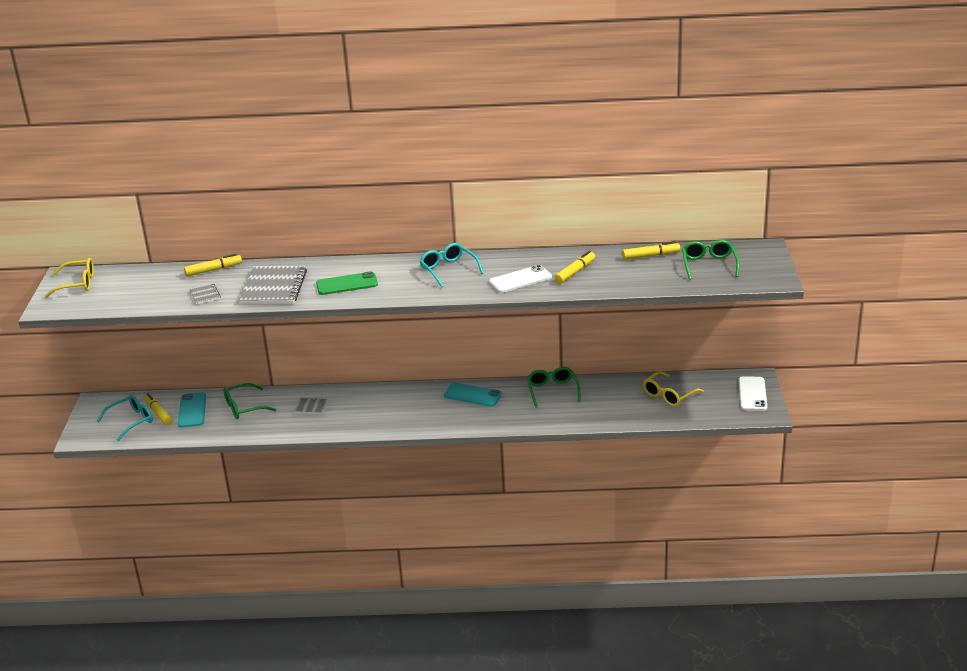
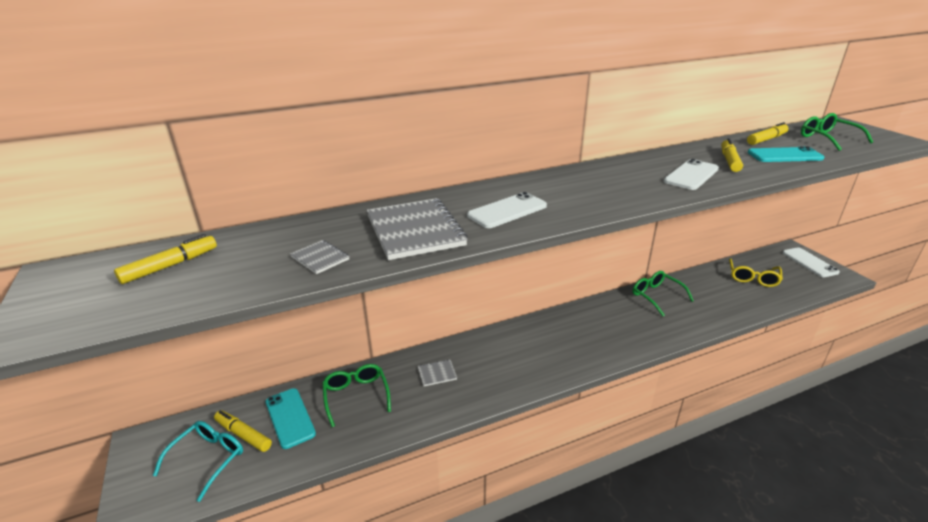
camera: 25 degrees left, 0 degrees up
(77, 284) = (84, 281): yellow glasses -> none
(213, 270) = (307, 225): yellow marker -> yellow marker (170, 266)
(244, 407) = (356, 396): green glasses -> green glasses turned 120 degrees clockwise
(347, 284) = (507, 211): green phone -> white phone
(448, 270) = (602, 178): turquoise glasses -> none
(472, 395) = (591, 318): turquoise phone -> turquoise phone (784, 155)

